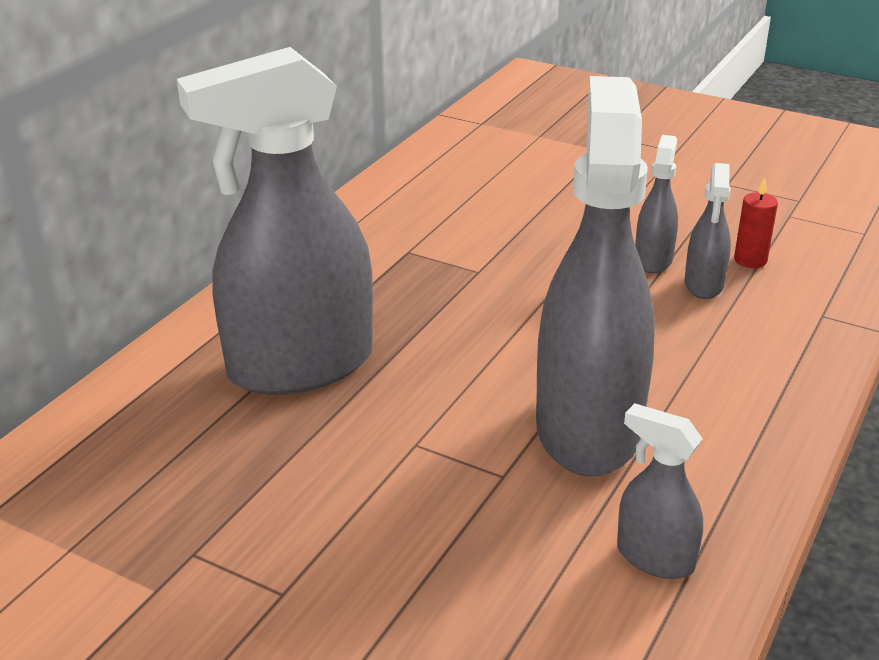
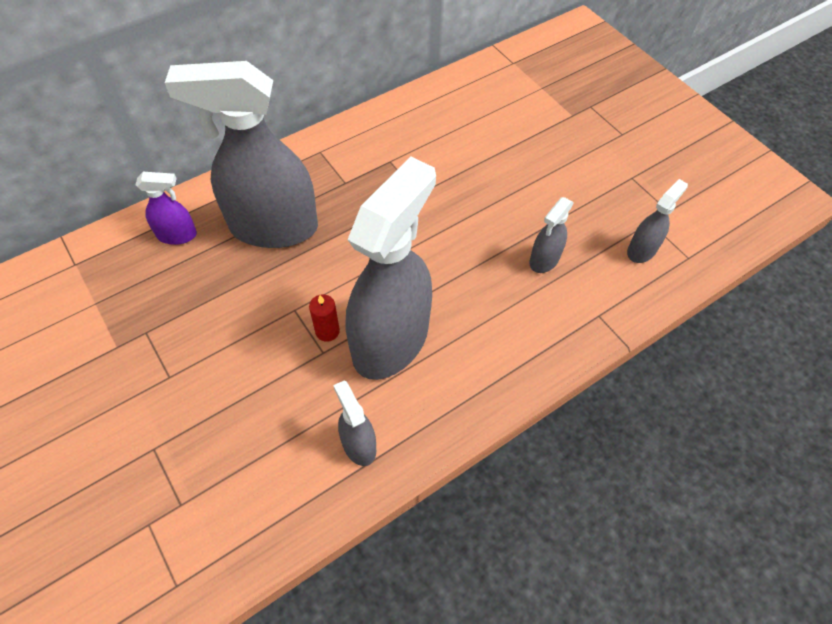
camera: 25 degrees right, 25 degrees up
(149, 421) = (177, 235): none -> purple spray bottle
(653, 260) = (529, 226): grey spray bottle -> grey spray bottle (642, 250)
(750, 260) = (591, 251): red candle -> red candle (327, 331)

